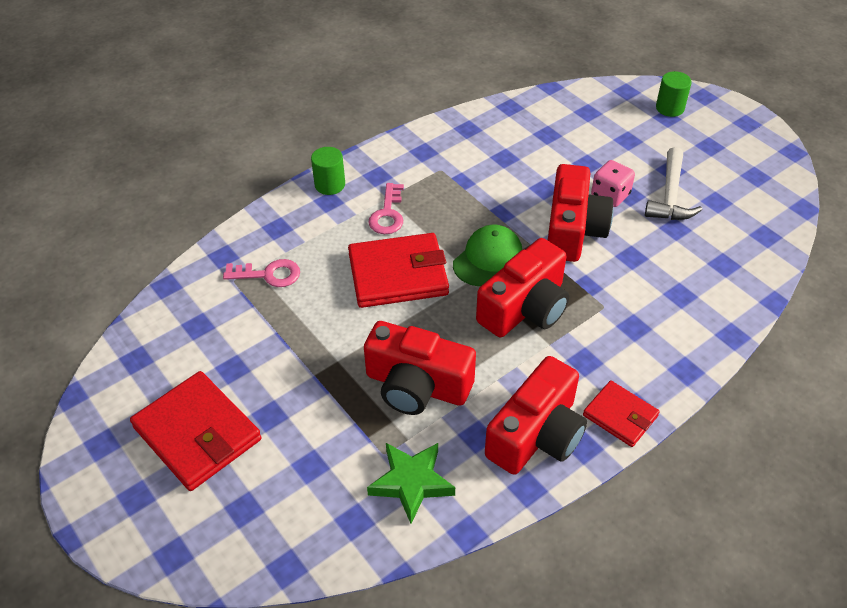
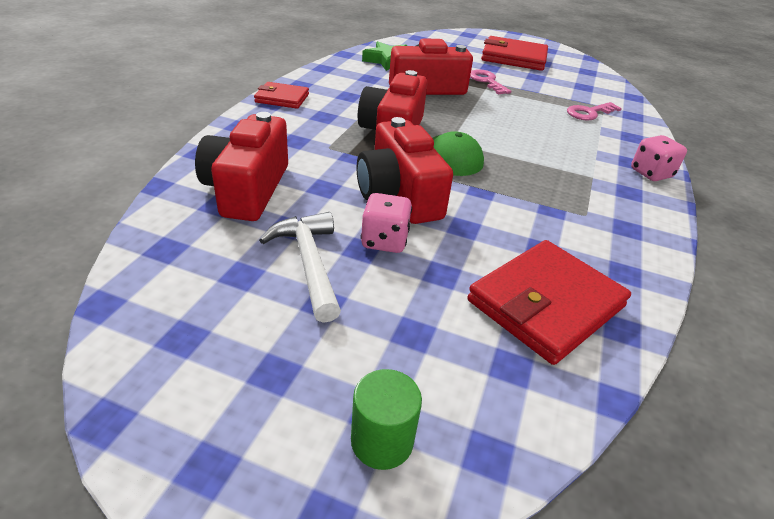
camera: 145 degrees right, 10 degrees down
(330, 185) = (651, 173): green cylinder -> pink dice
(388, 214) = (572, 164): pink key -> pink key (486, 81)
(398, 274) = (508, 131): red wallet -> red wallet (546, 304)
(537, 434) = (333, 83): red camera -> red camera (247, 189)

